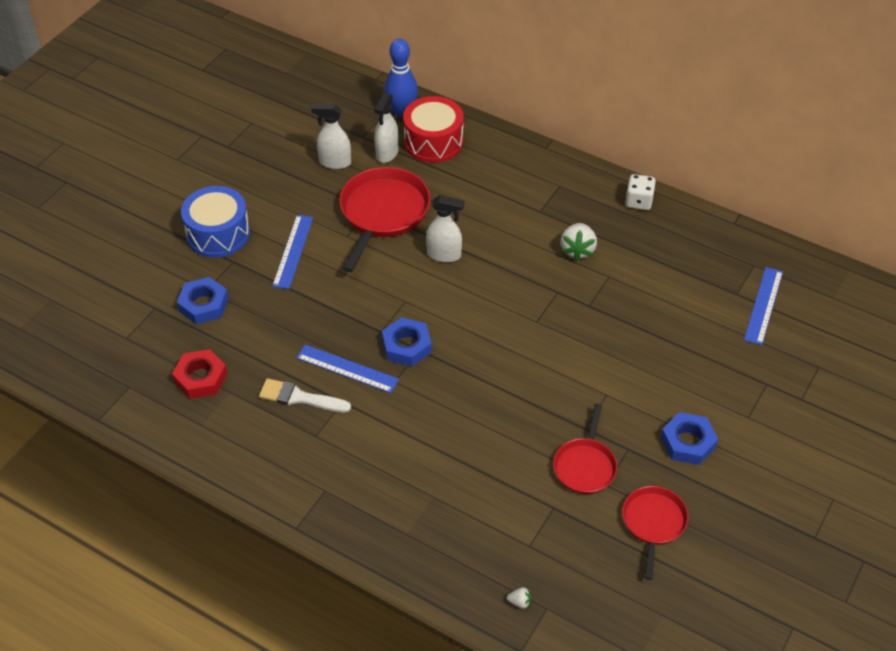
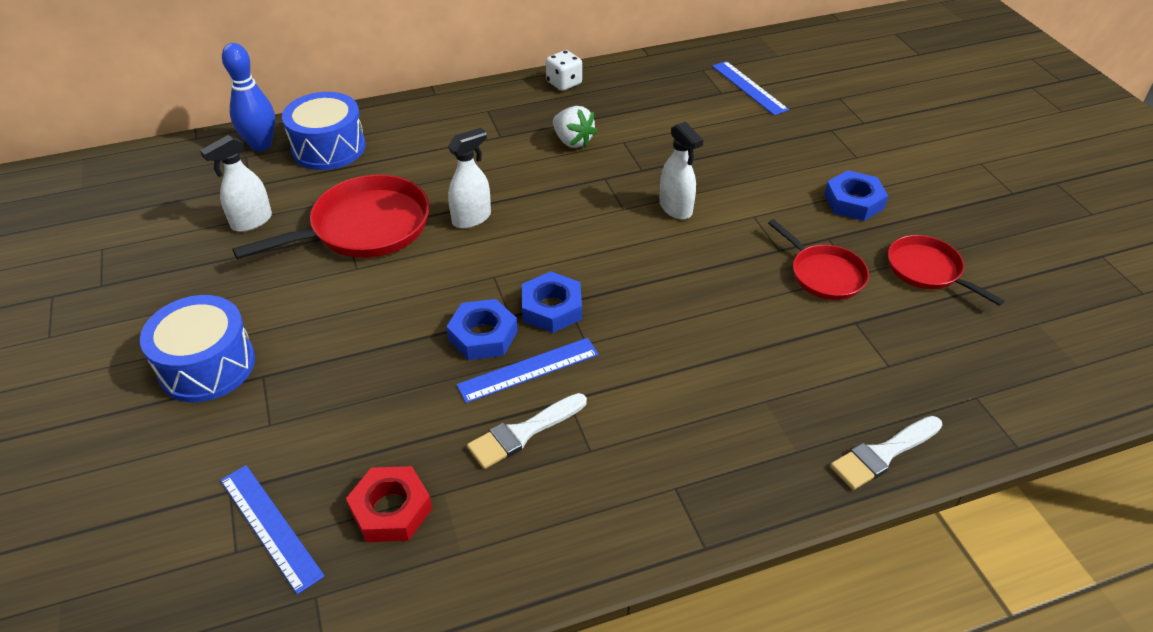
camera: 50 degrees left, 5 degrees down
(203, 305) = (288, 440): blue nut -> blue nut (483, 335)
(293, 251) = (319, 319): blue ruler -> blue ruler (270, 526)
(383, 213) = (364, 227): red pan -> red pan turned 90 degrees clockwise
(387, 153) = (296, 182): white spray bottle -> white spray bottle (676, 208)
(433, 142) = (328, 148): red drum -> blue drum
(445, 579) = (883, 454): none -> white brush
(519, 602) = (955, 413): white strawberry -> none

